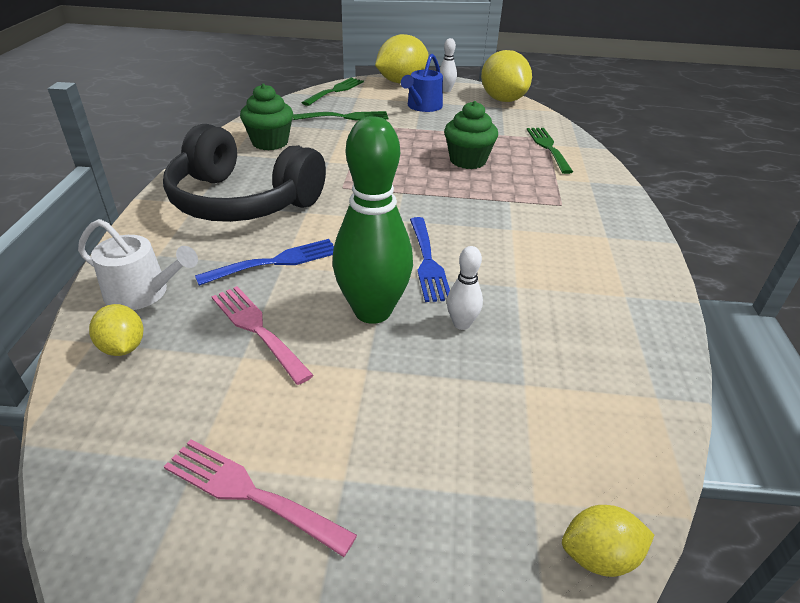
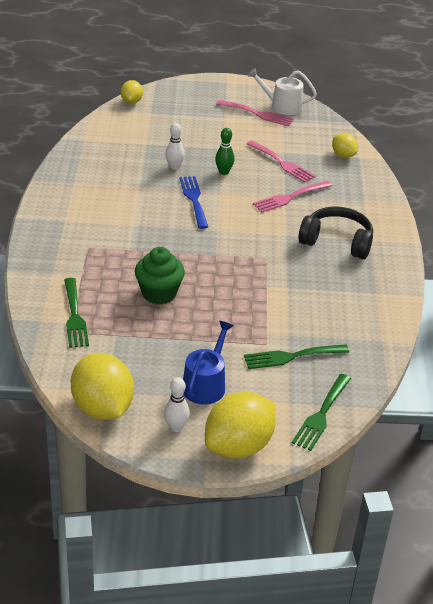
camera: 175 degrees right, 0 degrees up
(143, 293) = (355, 179): white watering can -> white watering can (282, 106)
(242, 201) = (337, 242): black headphones -> black headphones, size x0.66
(270, 142) = (351, 309): green cupcake -> none
(276, 262) = (290, 197): blue fork -> pink fork
(372, 311) = (224, 172): green bowling pin -> green bowling pin, size x0.45
(599, 556) = (131, 101): yellow lemon -> yellow lemon turned 75 degrees counterclockwise

